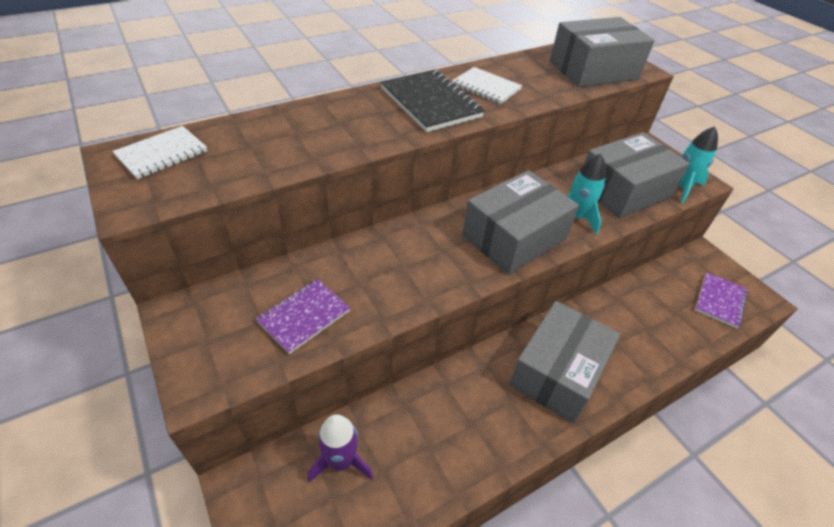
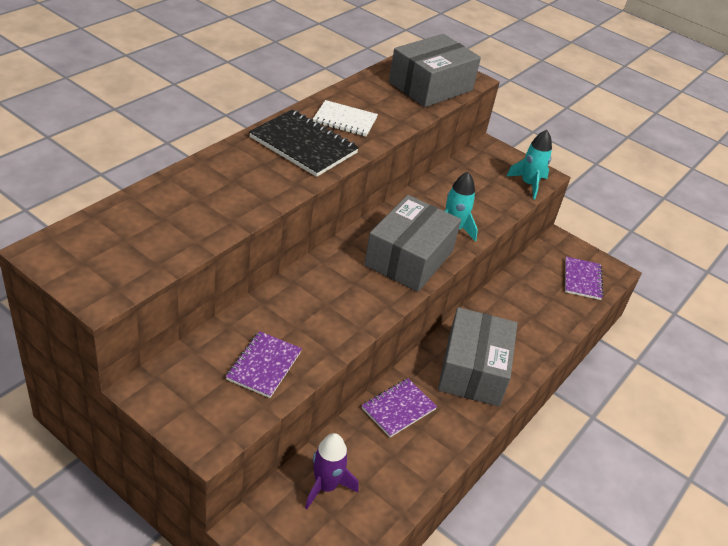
camera: 25 degrees left, 5 degrees down
(162, 154) = (87, 243): white notebook -> none
(457, 394) = (398, 409): none -> purple notebook
(623, 190) = (483, 196): grey box -> none

